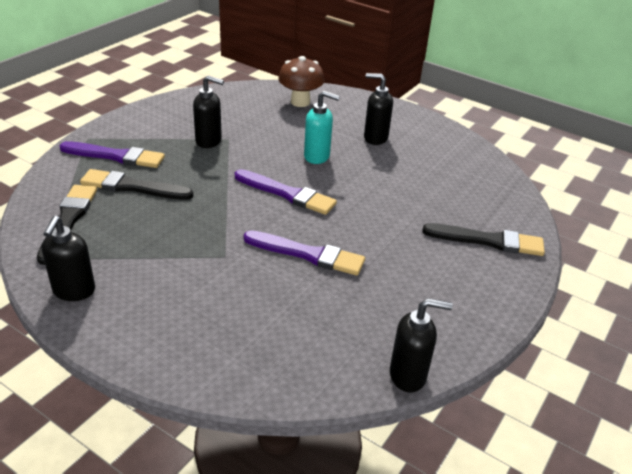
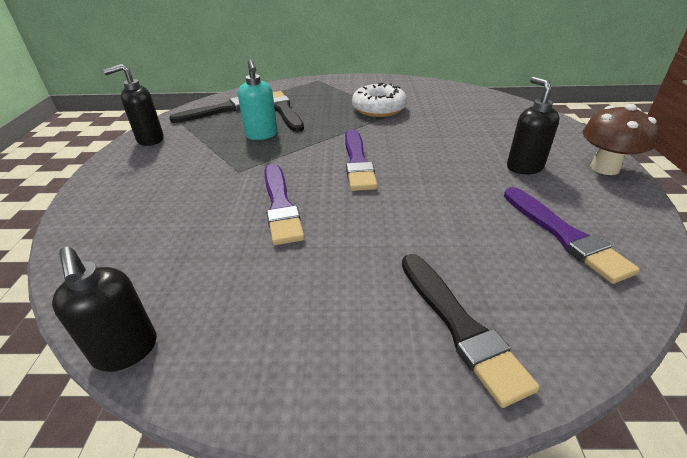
camera: 60 degrees right, 0 degrees up
(115, 156) = (311, 93): purple brush -> purple brush (564, 235)
(209, 141) = (379, 109): black soap dispenser -> white donut
(300, 102) = (504, 115): brown mushroom -> brown mushroom (604, 168)
(317, 157) = (436, 153): turquoise soap dispenser -> turquoise soap dispenser (261, 135)

